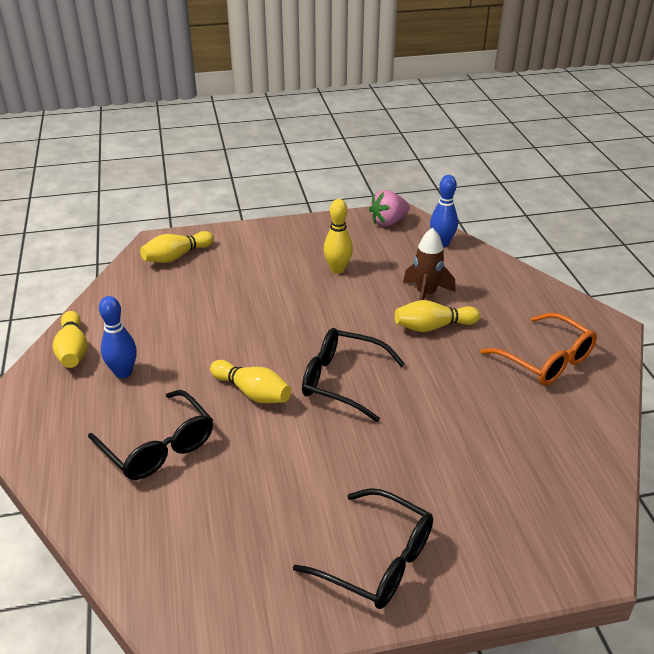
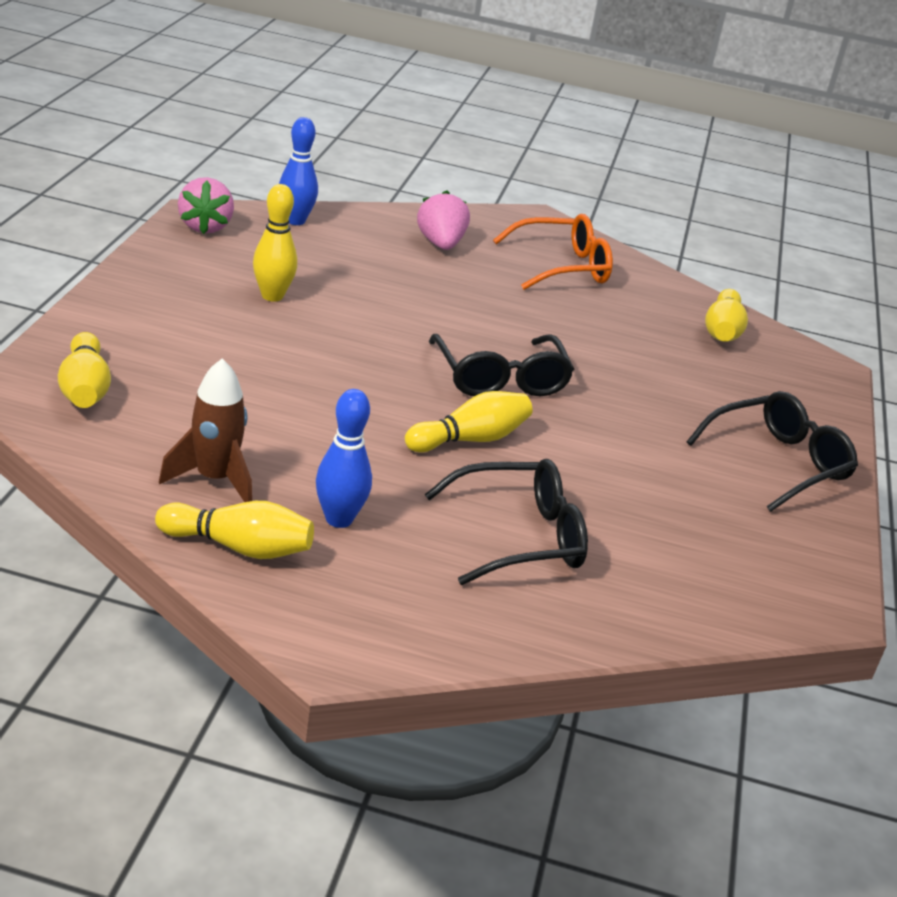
camera: 70 degrees left, 5 degrees down
(343, 381) = (500, 378): black glasses -> black glasses turned 60 degrees counterclockwise
(426, 295) = (388, 271): brown rocket -> brown rocket (214, 480)
(433, 327) = (452, 293): yellow bowling pin -> yellow bowling pin (722, 331)
(496, 300) = (440, 244): none -> pink strawberry

